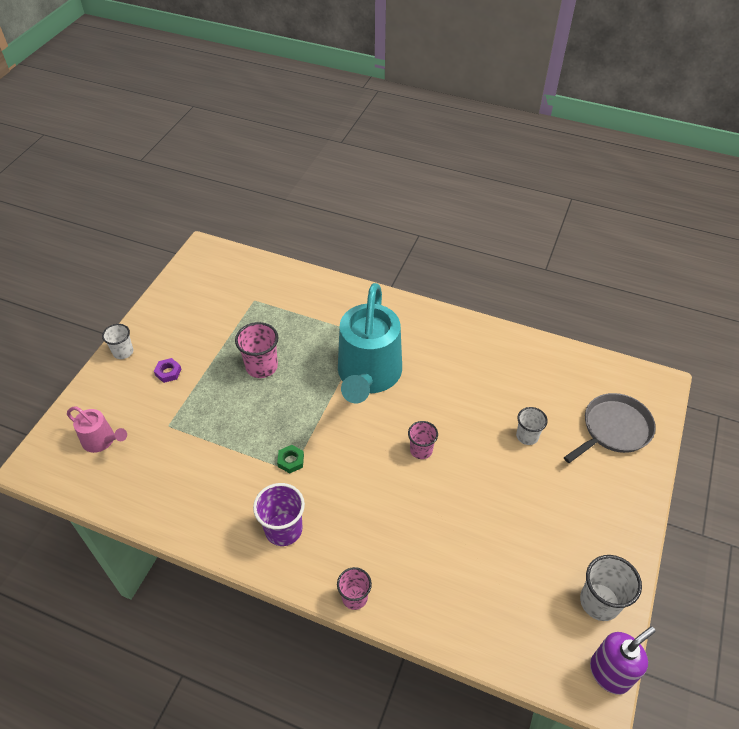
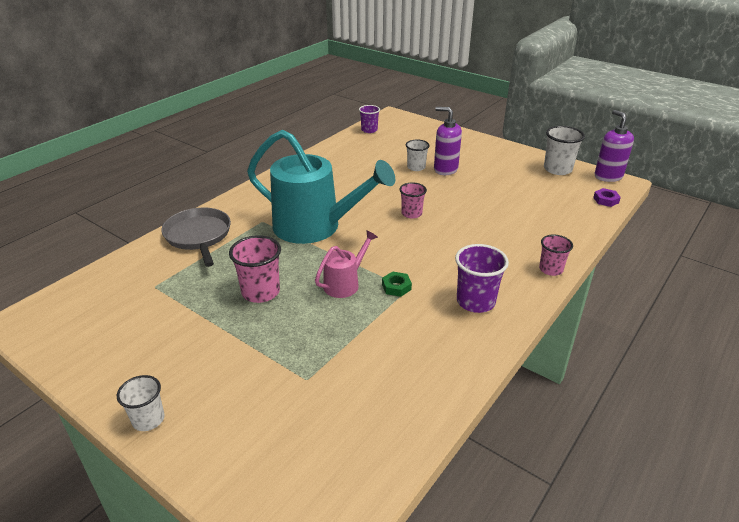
camera: 75 degrees left, 15 degrees down
(102, 440) = (300, 452): pink watering can -> pink watering can (345, 283)
(168, 372) = (219, 372): purple nut -> purple nut (606, 200)
(536, 467) = (445, 169): none -> purple soap dispenser
(602, 369) = (369, 130): none -> purple cup
(614, 429) = (423, 137): grey pan -> grey pan (198, 236)

